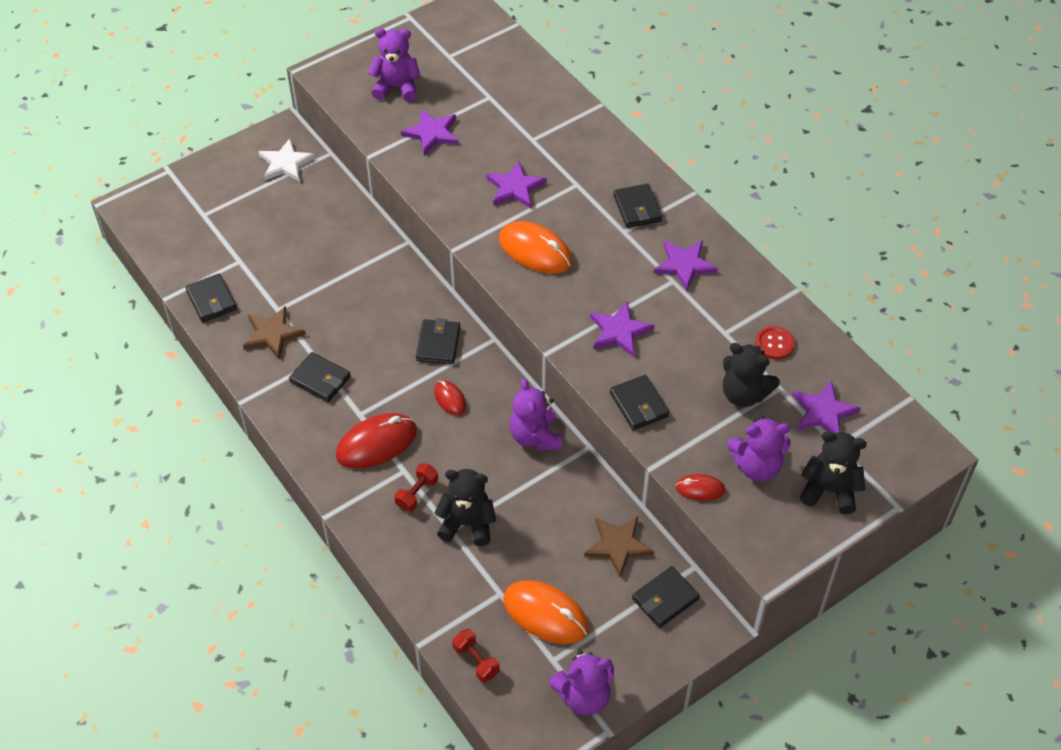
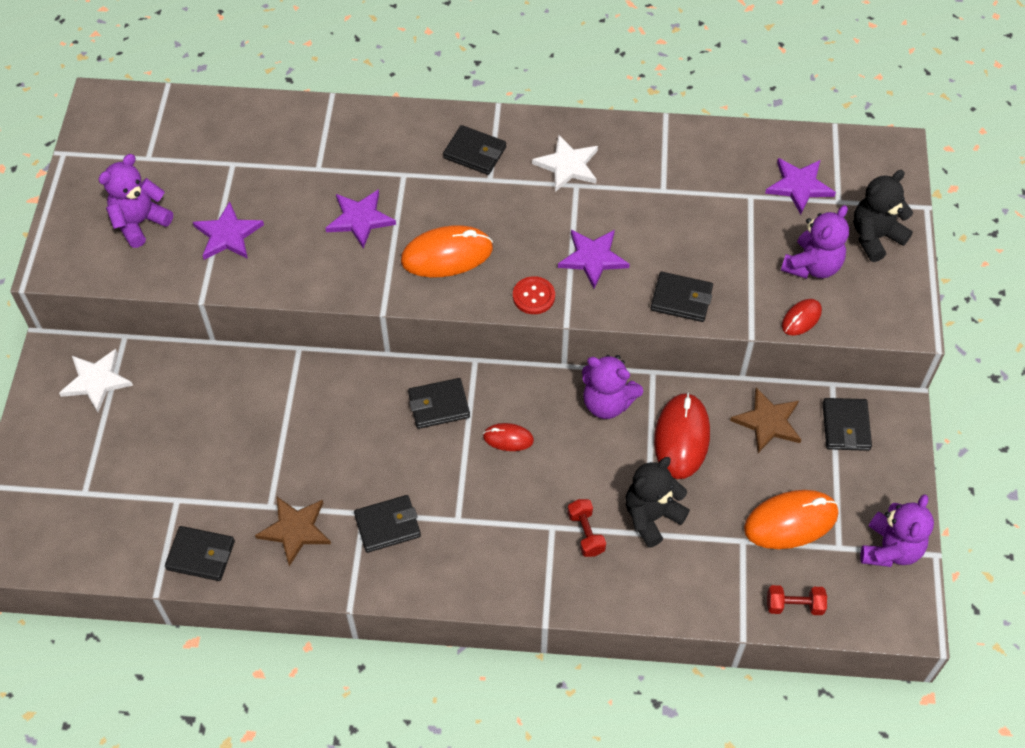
camera: 50 degrees left, 5 degrees up
(376, 443) = (502, 528): red mouse -> red mouse (681, 437)
(438, 344) = (439, 405): black wallet -> black wallet turned 60 degrees counterclockwise
(684, 265) = (567, 165): purple star -> white star
(744, 394) = (735, 222): black teddy bear -> none
(774, 344) = (705, 167): red button -> red button (533, 296)

